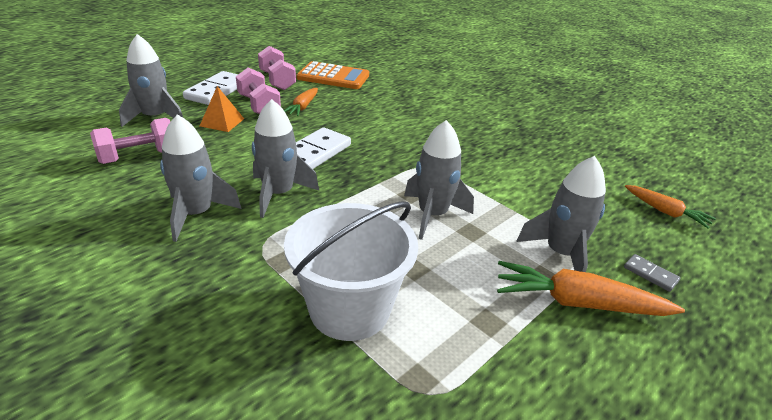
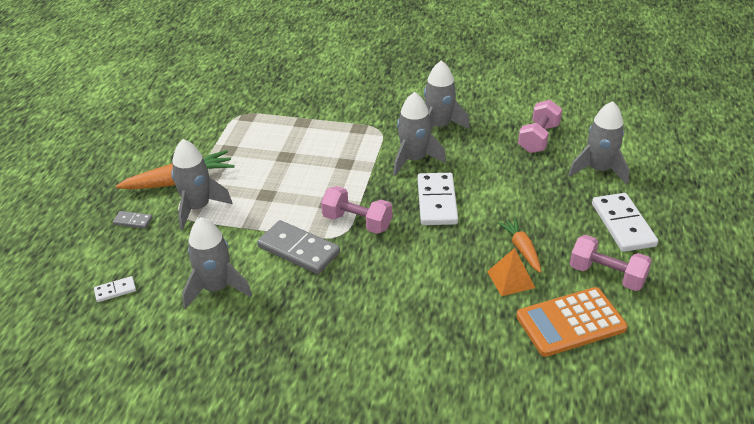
camera: 150 degrees right, 5 degrees up
(222, 122) = (549, 193): orange pyramid -> orange pyramid (510, 279)
(259, 106) = (557, 228): pink dumbbell -> pink dumbbell (357, 222)
(349, 309) = (301, 125): white bucket -> none
(432, 215) = (300, 195): grey rocket -> grey rocket (216, 288)
(471, 172) = (299, 250): none -> grey domino
(665, 212) = (115, 290): orange carrot -> white domino

